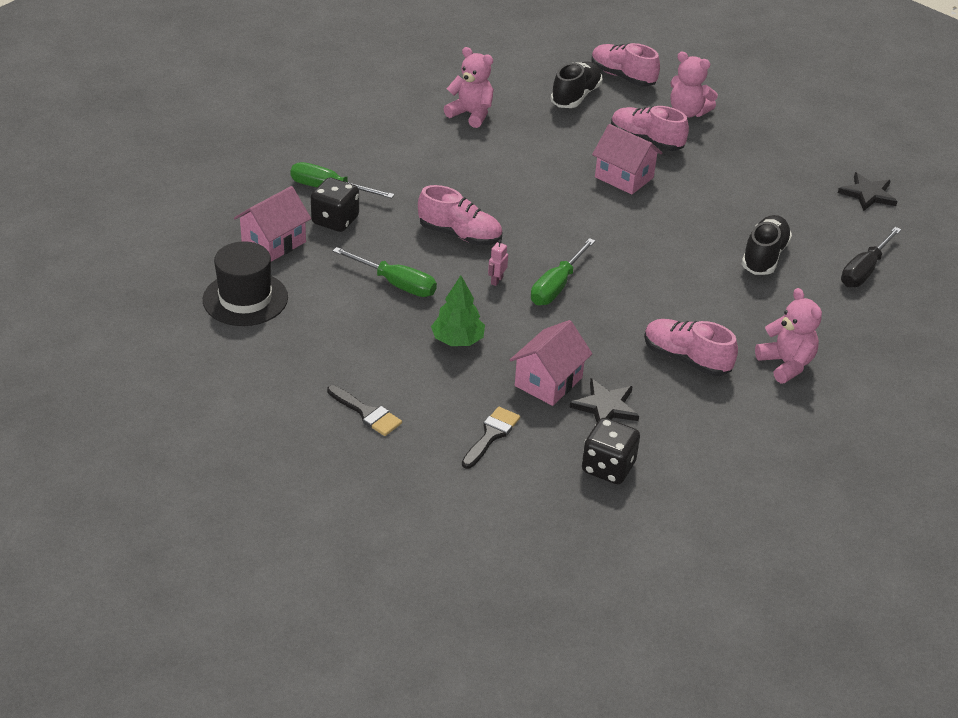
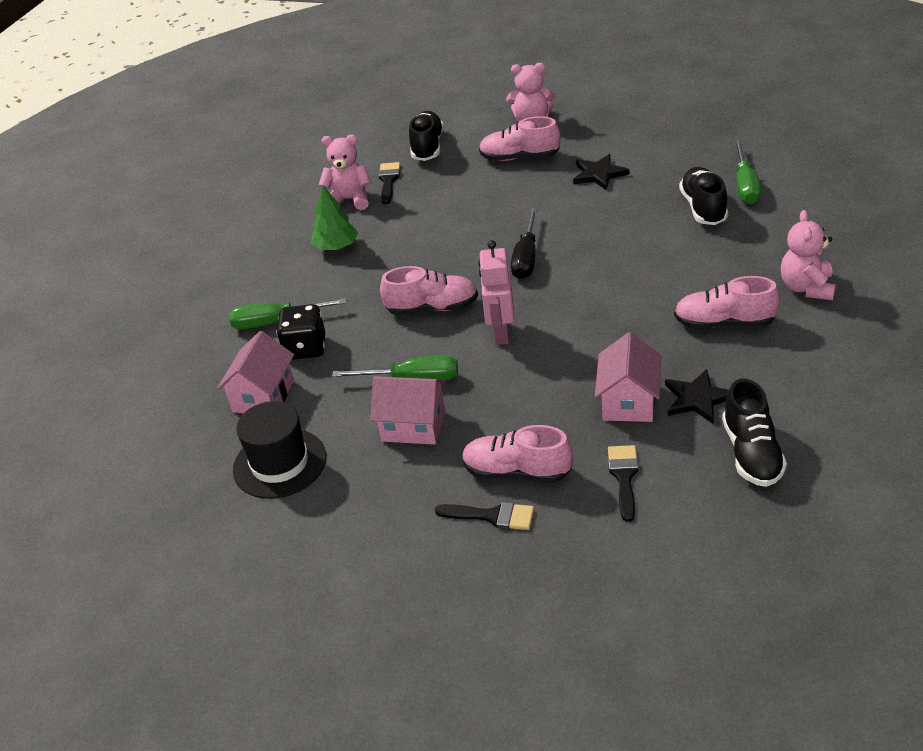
camera: 20 degrees left, 0 degrees up
(457, 340) = (514, 404): green tree -> green tree (336, 247)
(496, 280) = (501, 333): pink robot -> pink robot, size x2.11
(517, 112) = (388, 181): none -> black brush
(557, 286) = (558, 313): green screwdriver -> green screwdriver (745, 186)
(608, 467) = (751, 453): black dice -> black shoe
(622, 77) = (452, 115): pink shoe -> pink shoe (517, 472)
(624, 177) = (529, 195): pink house -> pink house (413, 426)
(786, 364) = (807, 288): pink teddy bear -> pink teddy bear turned 120 degrees counterclockwise
(864, 270) = (790, 183): black screwdriver -> black screwdriver (526, 258)
(868, 194) = (734, 123): black star -> black star (599, 174)

